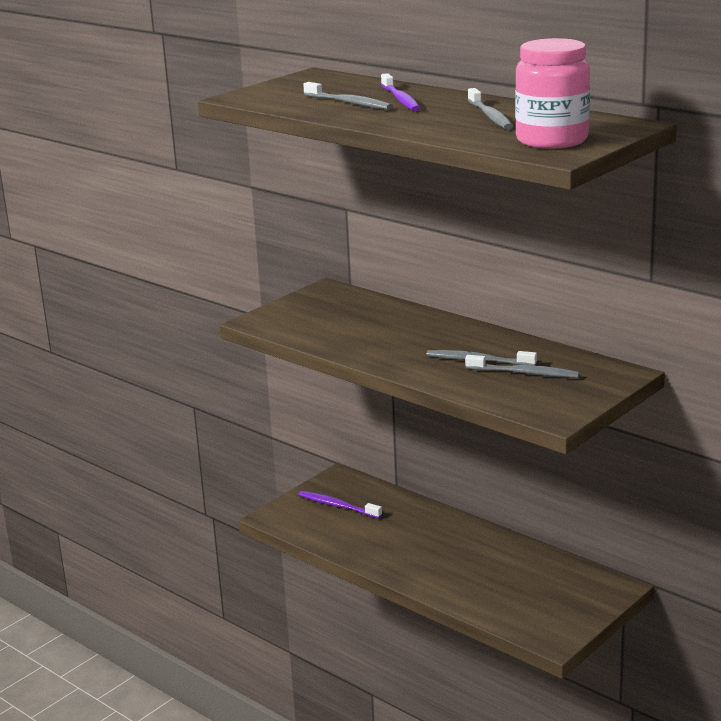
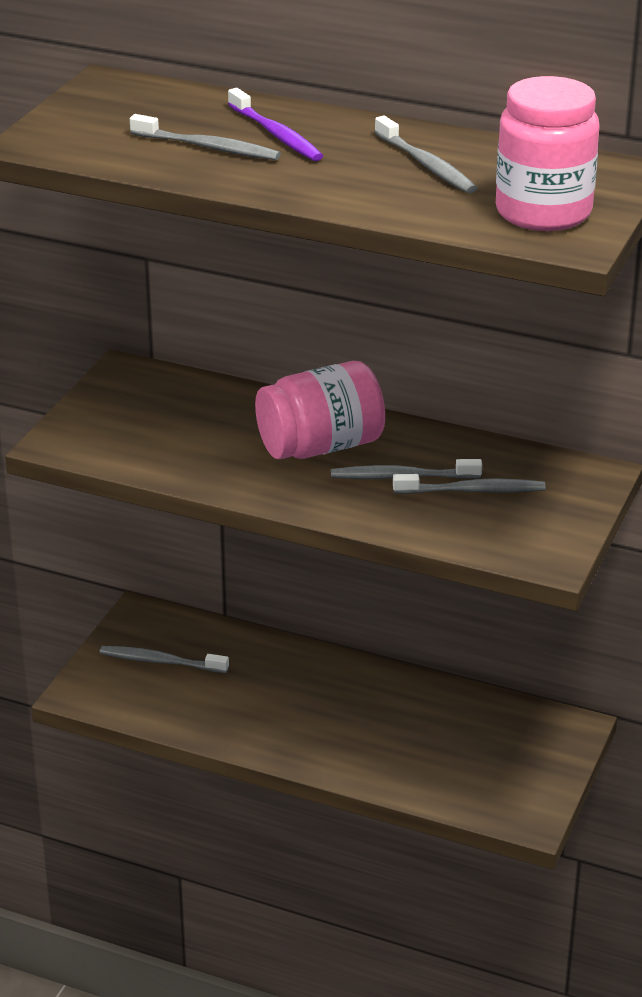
camera: 20 degrees left, 10 degrees up
(338, 506) = (161, 661): purple toothbrush -> grey toothbrush
(432, 339) = (320, 446): none -> pink jar

